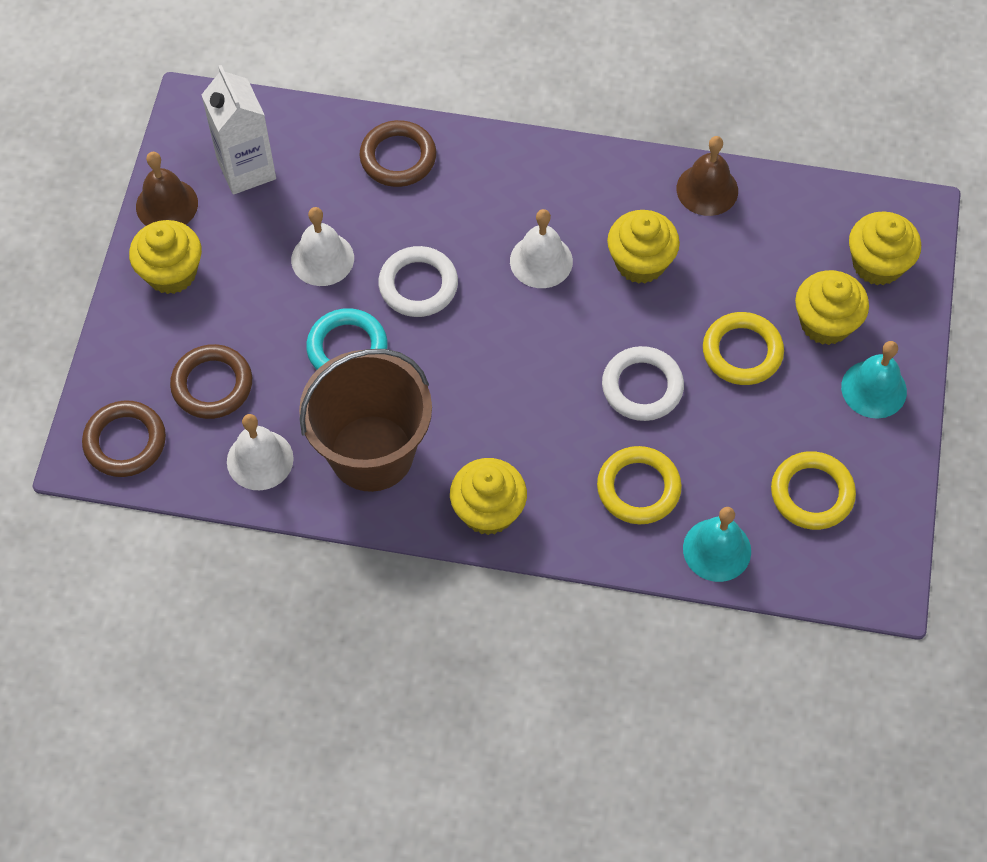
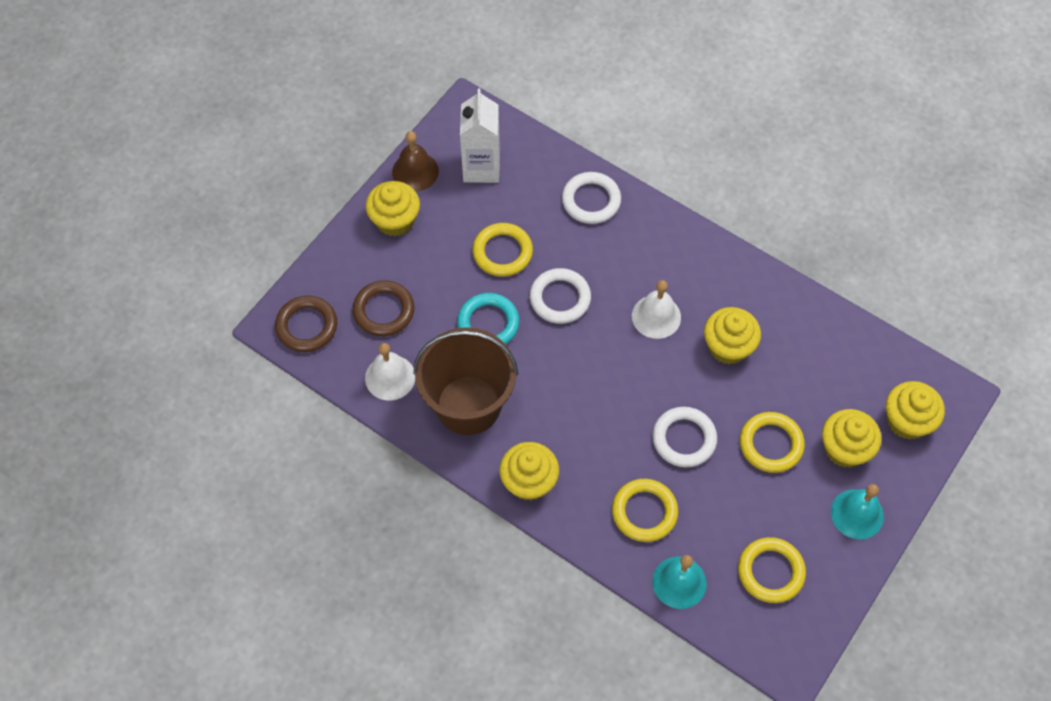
camera: 25 degrees right, 0 degrees up
(322, 259) = (502, 252): white bell -> yellow ring
(398, 157) = (591, 200): brown ring -> white ring
(707, 189) = (805, 313): brown bell -> none

